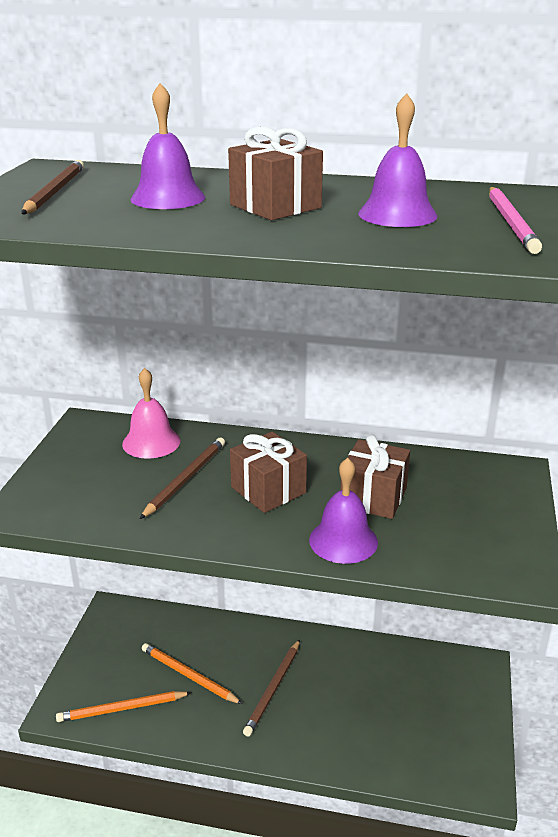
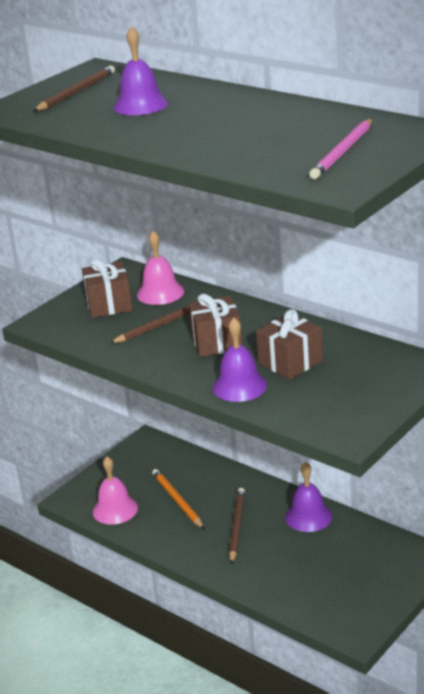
camera: 30 degrees right, 0 degrees up
(122, 709) = (115, 509): orange pencil -> pink bell
(273, 689) = (236, 526): brown pencil -> brown pencil turned 135 degrees clockwise
(275, 206) = (201, 120): brown gift -> brown gift (109, 304)
(397, 214) = (274, 136): purple bell -> purple bell (308, 516)

